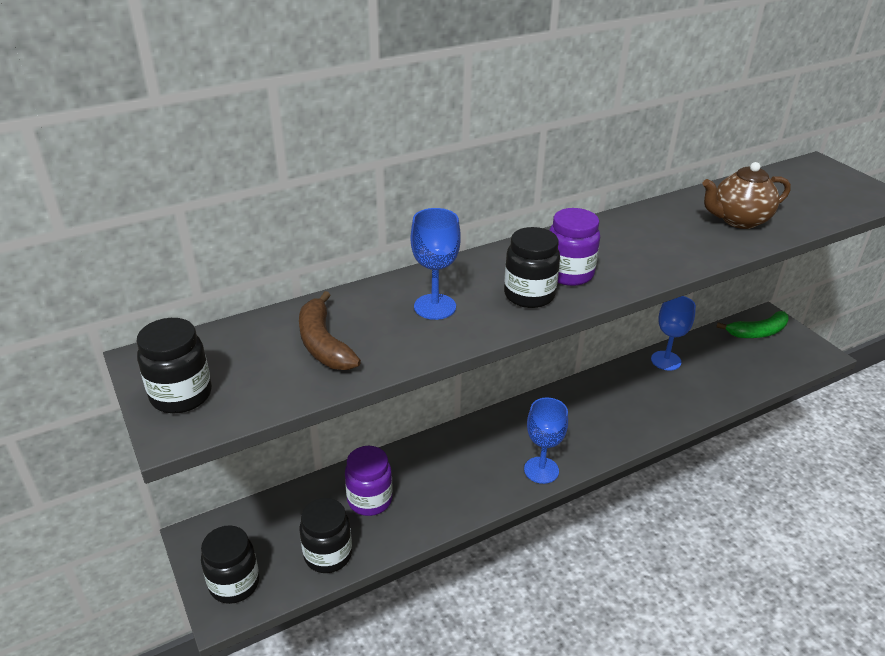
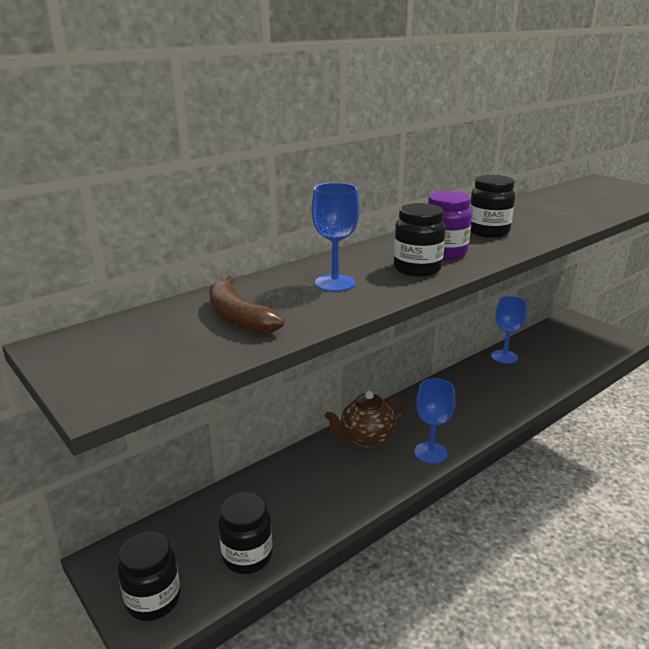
camera: 10 degrees left, 10 degrees down
(181, 395) = (100, 370): black jar -> black jar (488, 232)
(370, 500) = (276, 500): purple jar -> none
(738, 220) = (563, 212): brown teapot -> brown teapot (366, 438)
(757, 332) = (568, 329): green banana -> none

